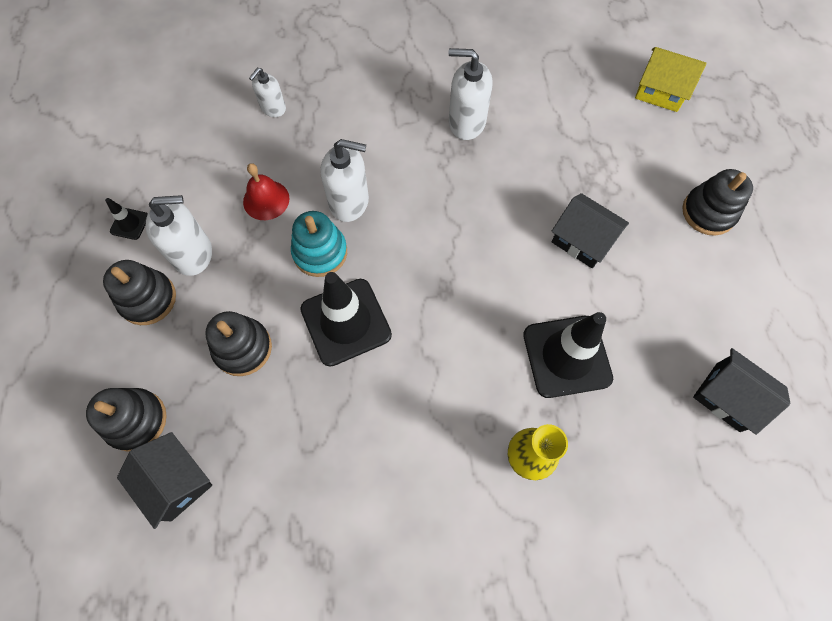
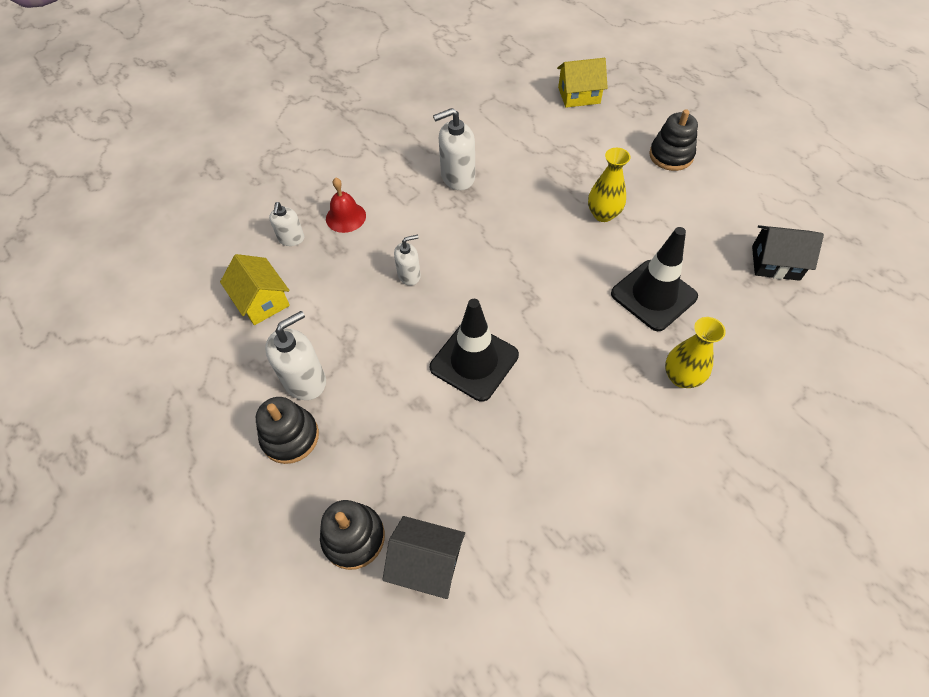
camera: 30 degrees left, 10 degrees down
(129, 224) = (227, 388): black traffic cone -> none
(209, 157) = (262, 301): none -> yellow house
(243, 348) = (404, 427): black stacking toy -> none
(266, 200) = (338, 308): red bell -> red bell (345, 217)
(320, 252) = (414, 323): turquoise stacking toy -> none
(349, 202) = (409, 275): white soap dispenser -> white soap dispenser, size x0.61
(582, 240) = (603, 214): black house -> yellow vase

